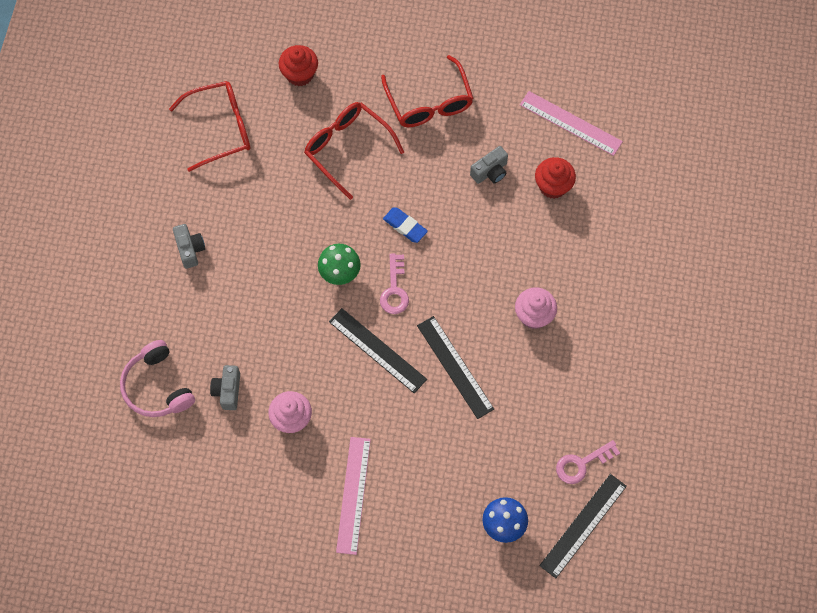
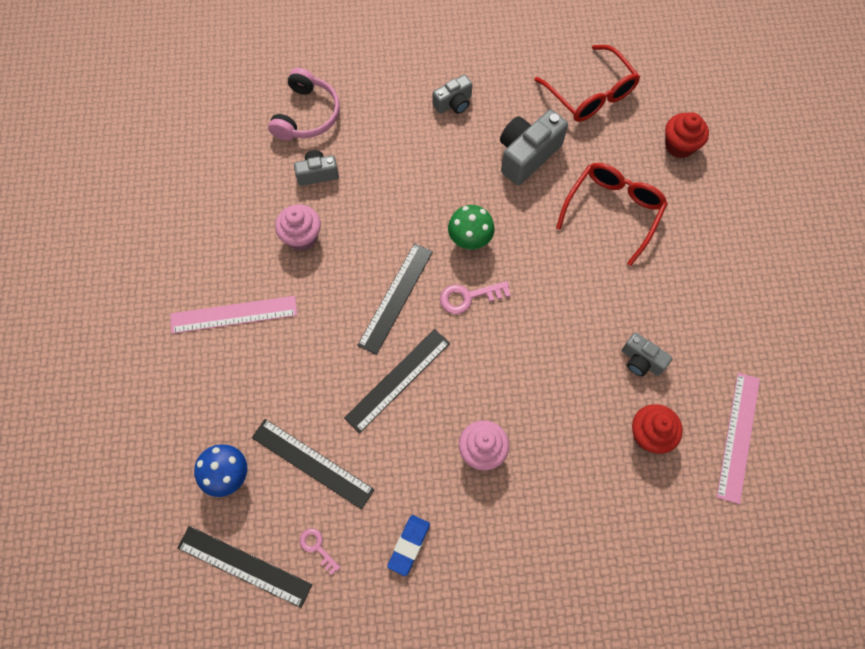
camera: 75 degrees right, 0 degrees up
(157, 387) = (307, 115): pink headphones -> pink headphones turned 150 degrees clockwise
(268, 201) = (527, 155): none -> grey camera
(405, 226) = (544, 289): blue eraser -> blue eraser (409, 545)
(429, 103) = (699, 277): red glasses -> none
(510, 453) = (312, 463): none -> black ruler
(582, 464) = (317, 547): pink key -> pink key, size x0.65

